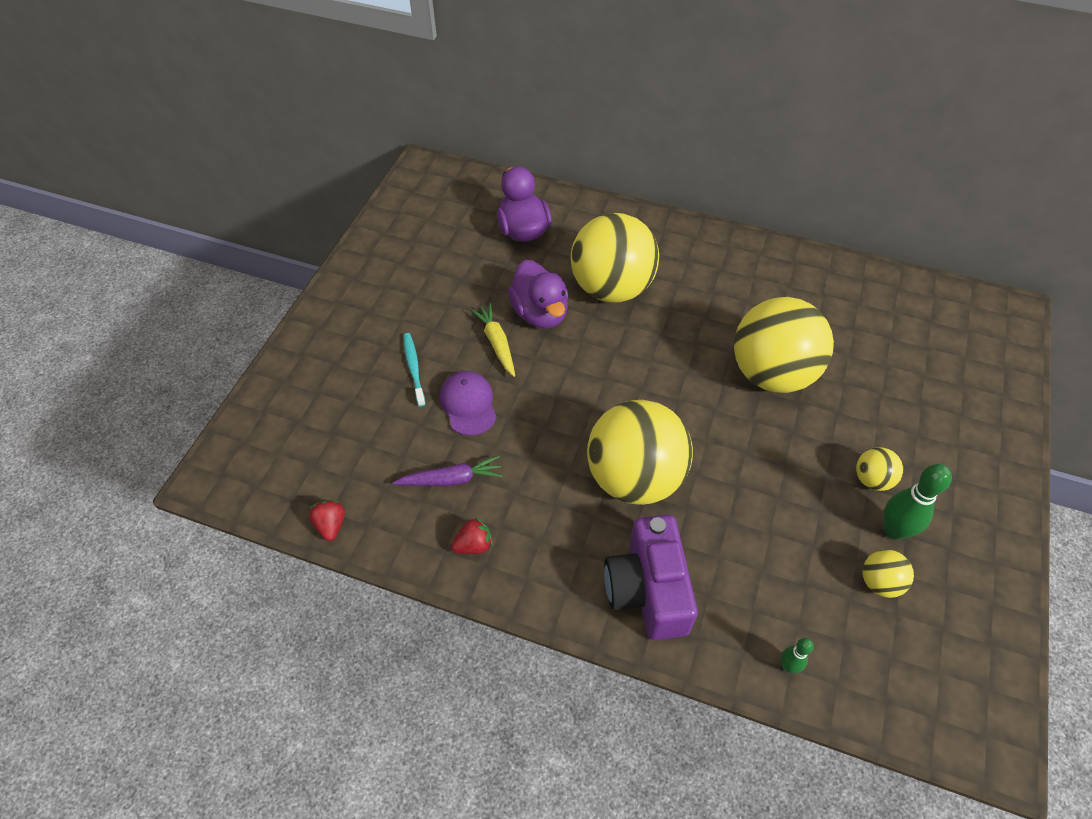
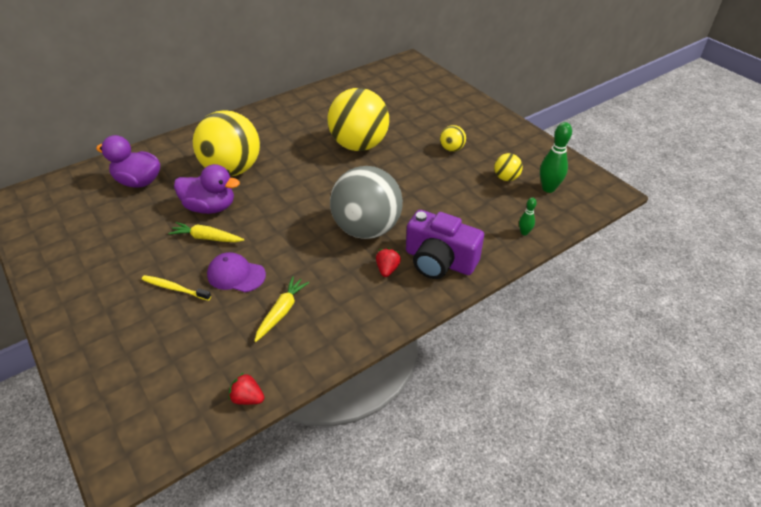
camera: 55 degrees left, 10 degrees down
(414, 368) = (175, 288): turquoise toothbrush -> yellow toothbrush
(451, 479) = (281, 312): purple carrot -> yellow carrot
(474, 545) = (340, 324): red strawberry -> red strawberry (387, 269)
(634, 478) = (366, 229): yellow ball -> grey ball
(893, 530) = (484, 158): green bowling pin -> green bowling pin (548, 188)

